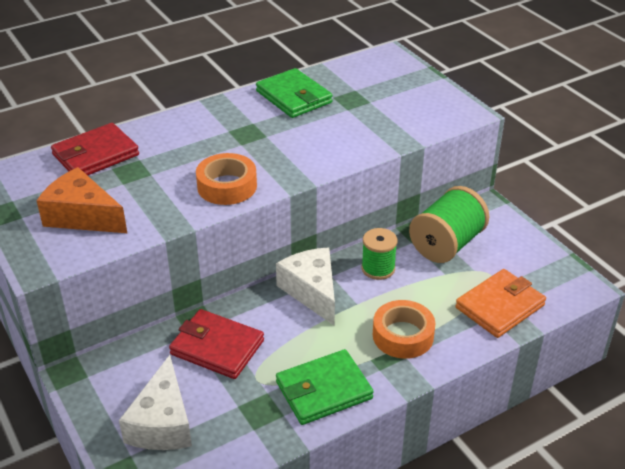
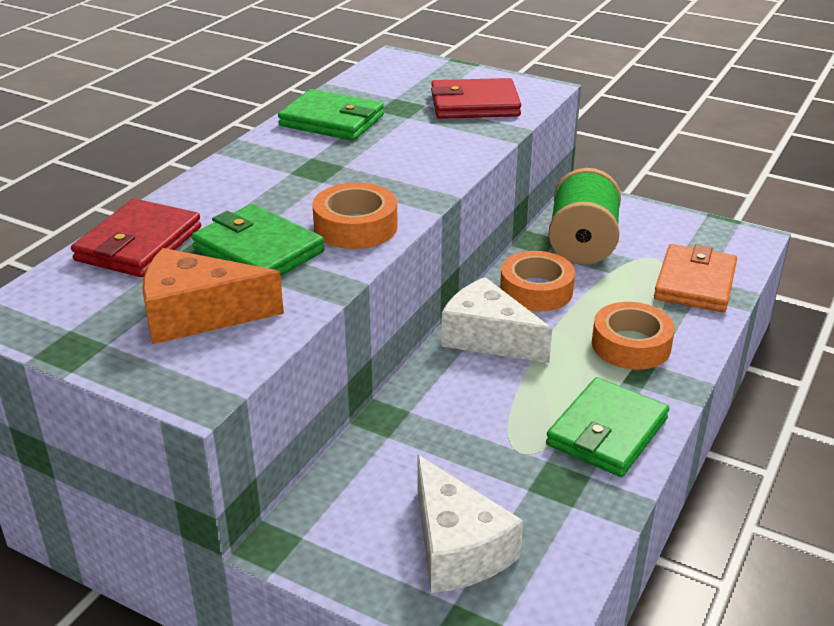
camera: 30 degrees left, 5 degrees down
(155, 183) = (258, 250): none -> green wallet
(217, 347) = (438, 437): red wallet -> red wallet (474, 104)
(378, 268) = (536, 290): green spool -> orange tape

